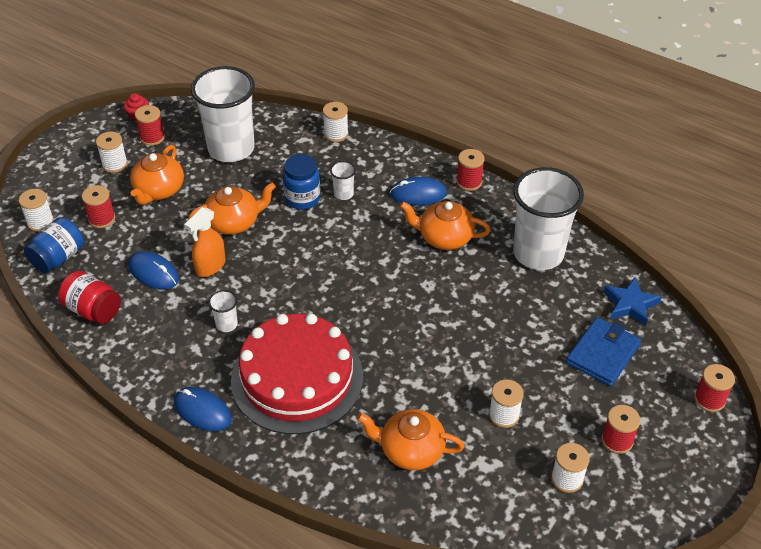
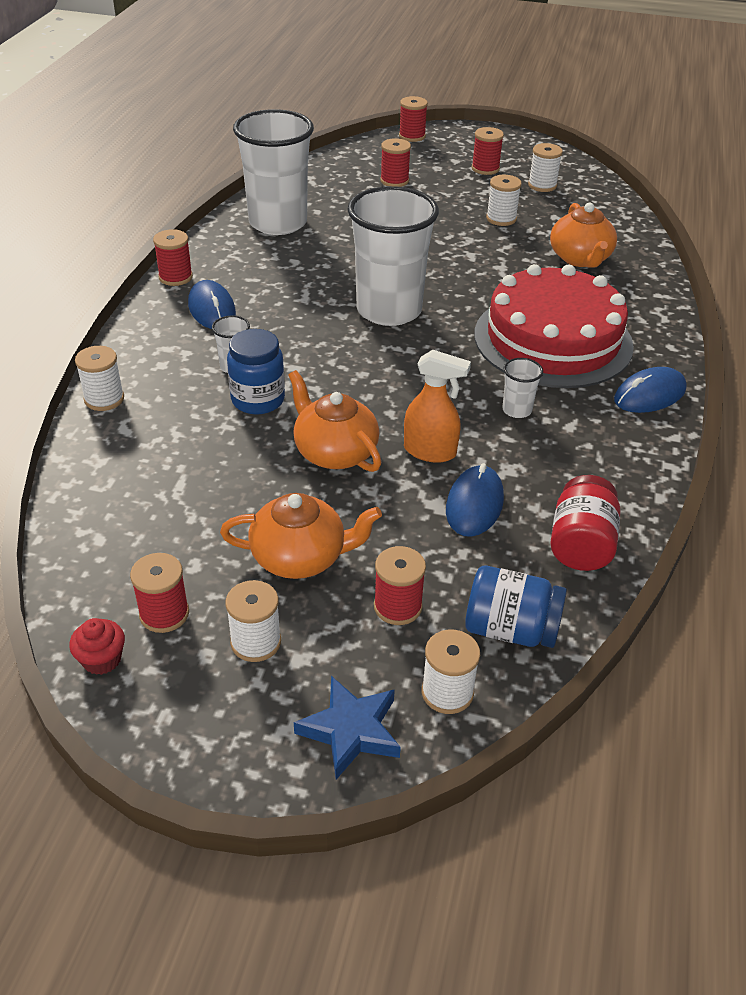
camera: 110 degrees left, 5 degrees down
(202, 411) = (649, 395): blue mouse -> blue mouse turned 45 degrees clockwise
(231, 148) = (168, 501): white cup -> white cup (389, 310)
(444, 237) = (281, 280): orange teapot -> none
(603, 354) = (394, 181): blue wallet -> red spool
(630, 304) = (323, 173): blue star -> blue star (351, 730)

